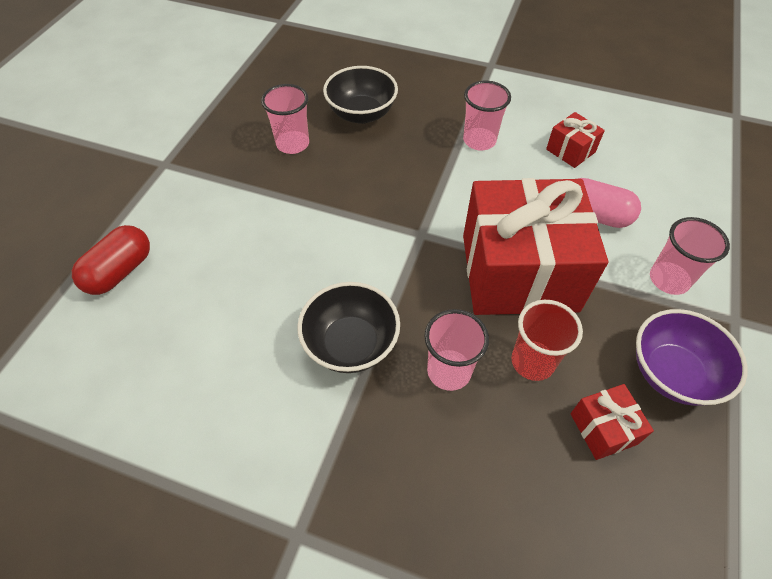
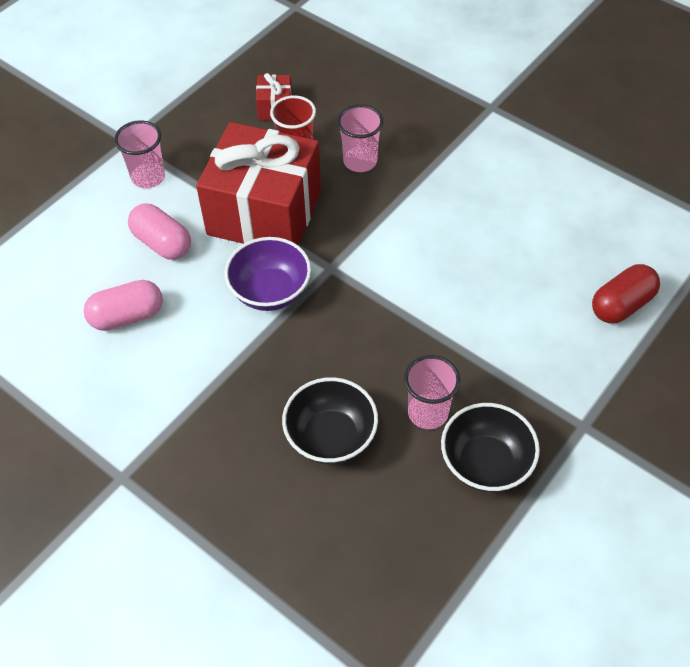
camera: 160 degrees left, 0 degrees up
(351, 344) = (426, 196): black bowl -> black bowl (485, 463)
(479, 140) = (214, 356): pink cup -> none
(570, 150) = (127, 316): red gift -> pink capsule
(672, 373) = (204, 123): purple bowl -> purple bowl (270, 291)

